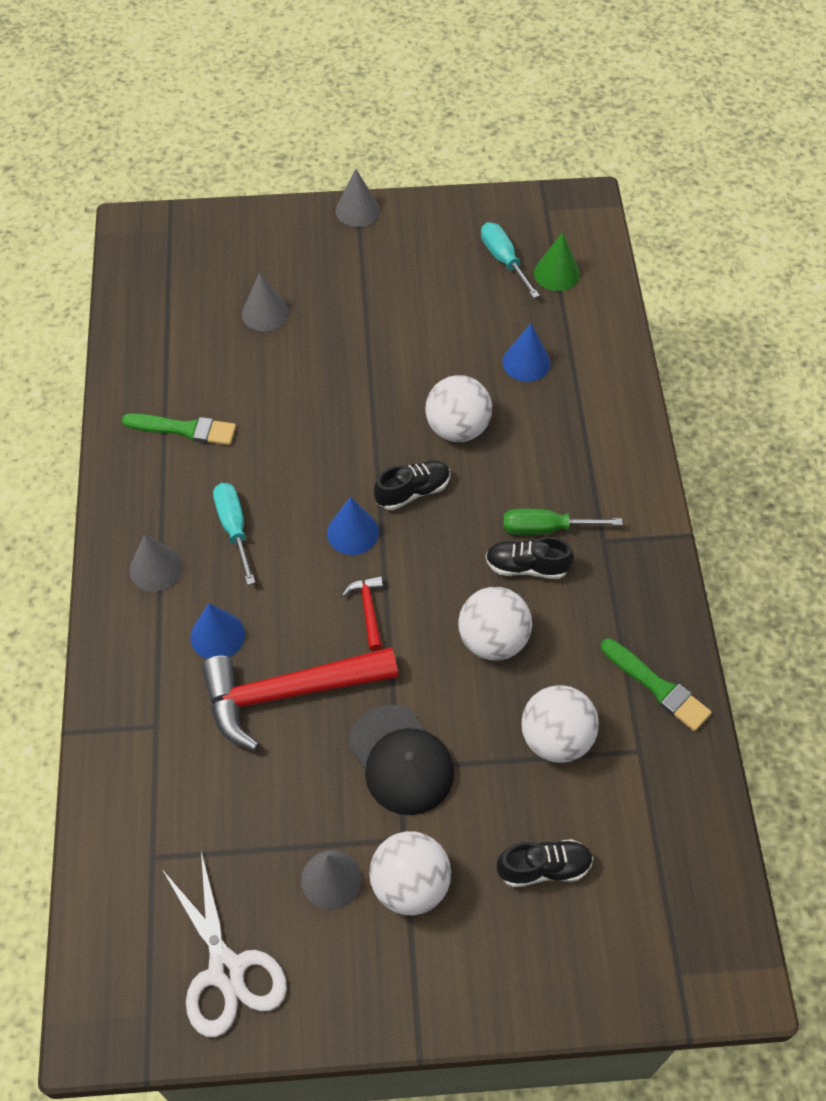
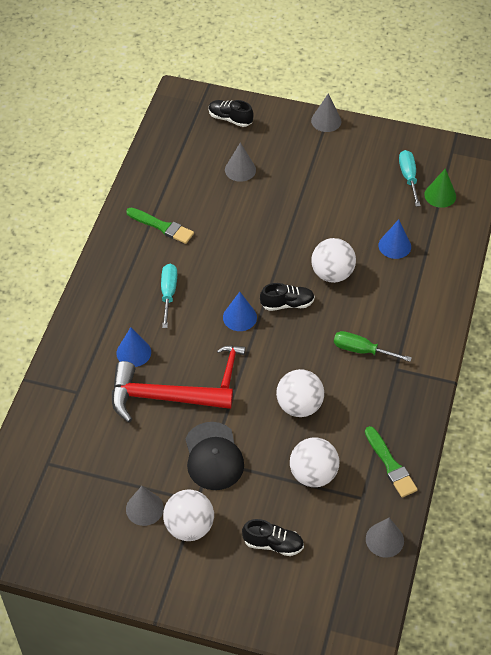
camera: 20 degrees right, 5 degrees down
(156, 568) = (112, 303): grey cone -> grey cone (384, 539)
(226, 970) = (65, 537): white scissors -> none
(527, 567) = (339, 369): black shoe -> black shoe (230, 119)

